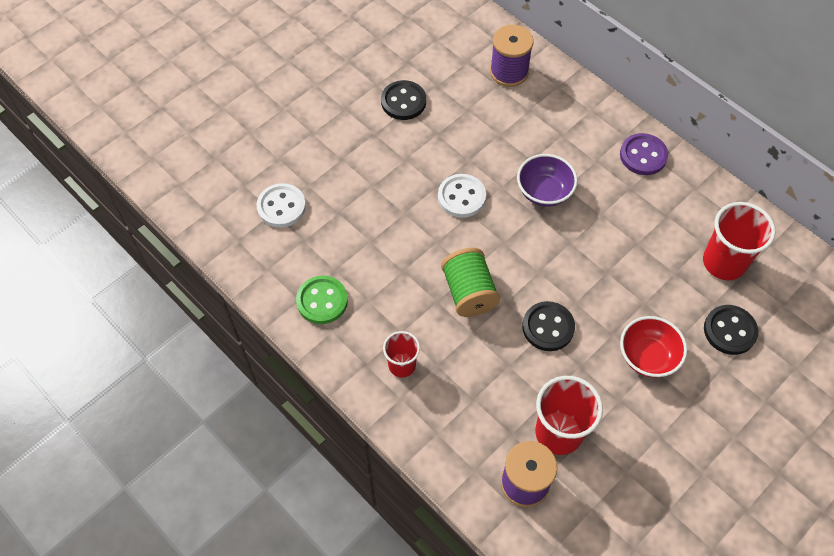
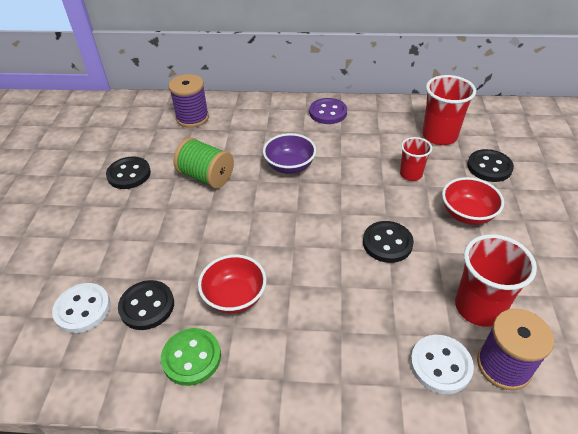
camera: 40 degrees left, 15 degrees down
(324, 238) = (147, 306): none -> black button
(389, 279) = (235, 297): none -> red bowl
(402, 365) = (313, 355): red cup -> red cup (411, 174)
(461, 197) = (235, 204): white button -> white button (440, 365)
(469, 292) = (307, 261): green spool -> green spool (206, 177)

